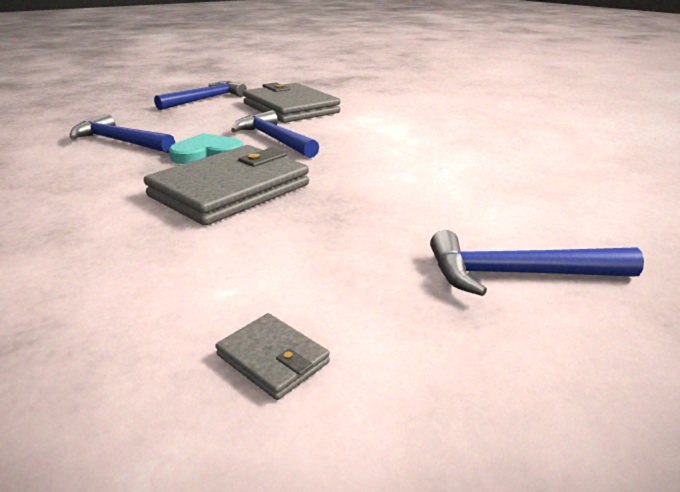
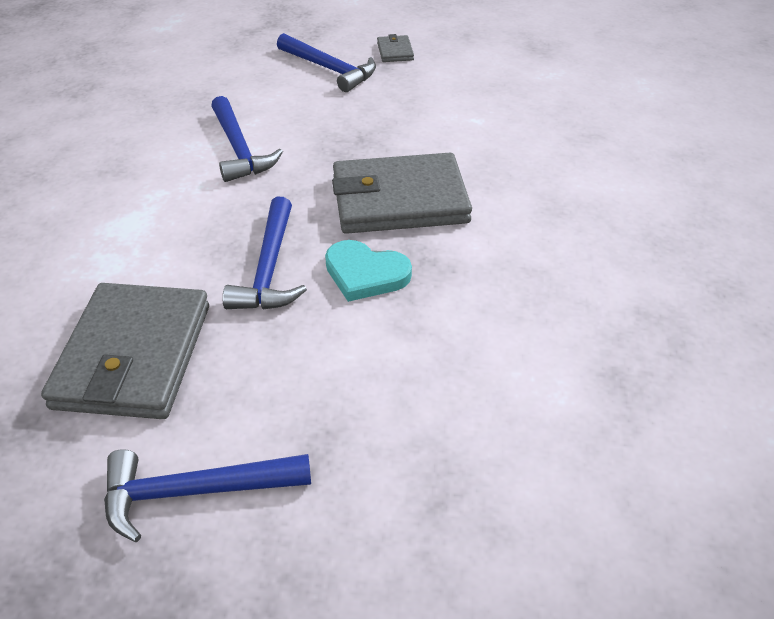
camera: 140 degrees left, 15 degrees up
(120, 141) = (438, 362): blue hammer -> blue hammer (239, 149)
(273, 359) = (481, 85): grey wallet -> grey wallet (395, 51)

